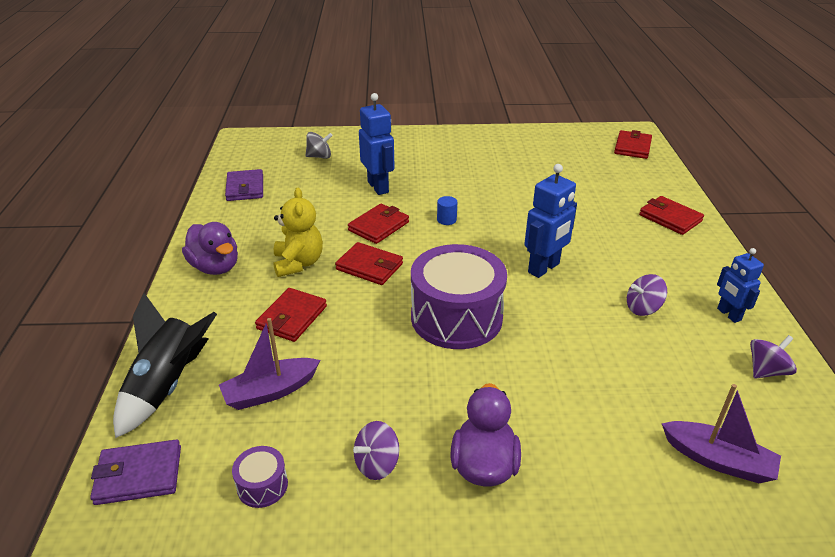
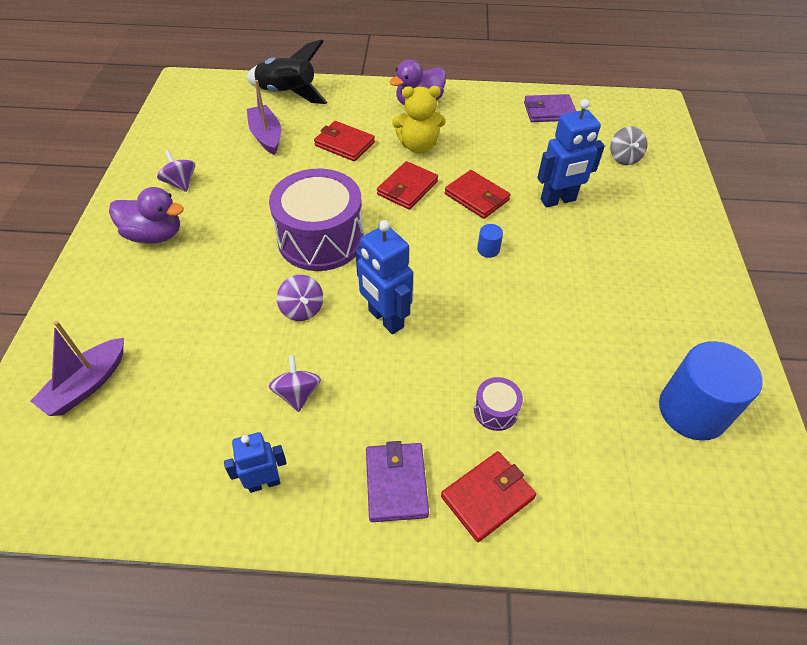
camera: 95 degrees right, 15 degrees up
(139, 475) = (217, 91): purple wallet -> purple wallet (396, 483)
(262, 485) = (187, 136): purple drum -> purple drum (495, 410)
(565, 150) = (692, 411): none -> blue cylinder
(632, 147) = (728, 522): red wallet -> none
(766, 371) = (166, 480): purple spinning top -> purple spinning top (302, 309)

